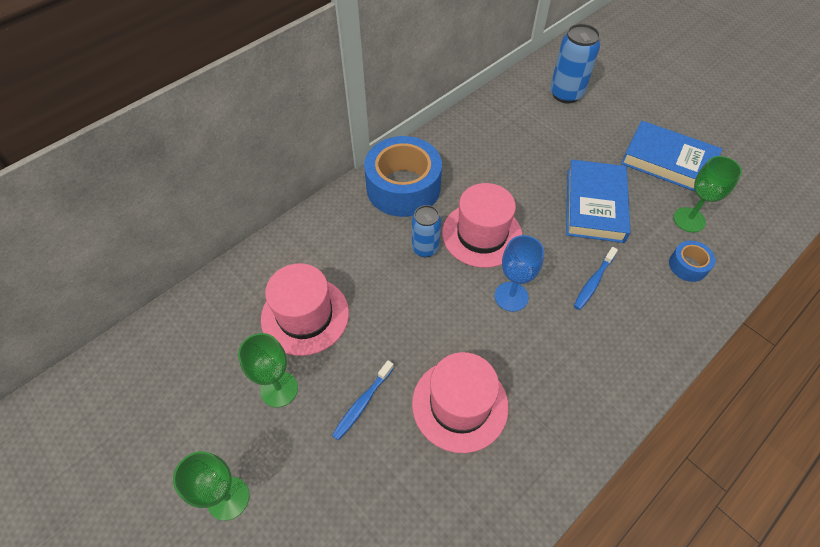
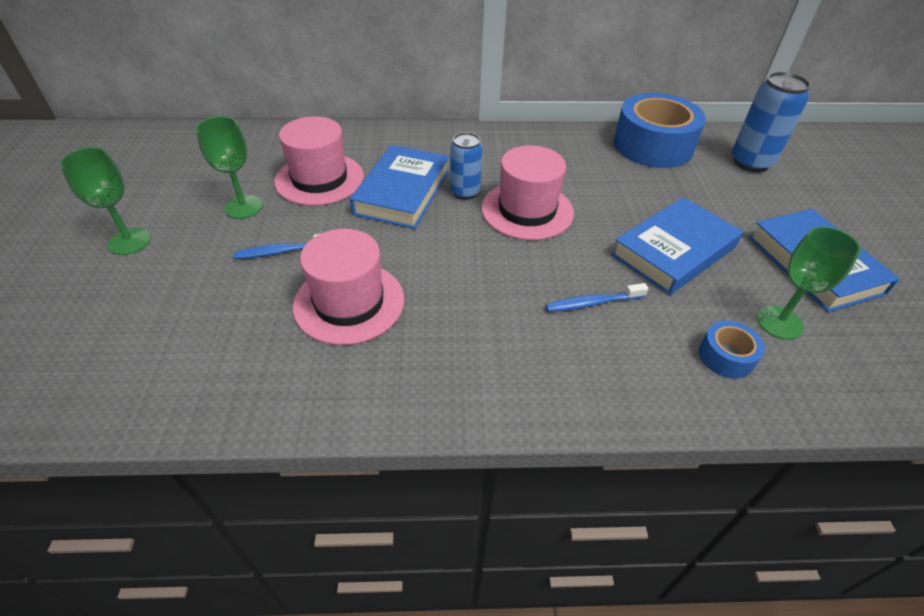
camera: 40 degrees right, 10 degrees down
(382, 281) = (402, 192): none -> blue book
(403, 187) = (500, 148): blue tape -> blue tape (653, 145)
(511, 296) = (495, 264): blue goblet -> none

